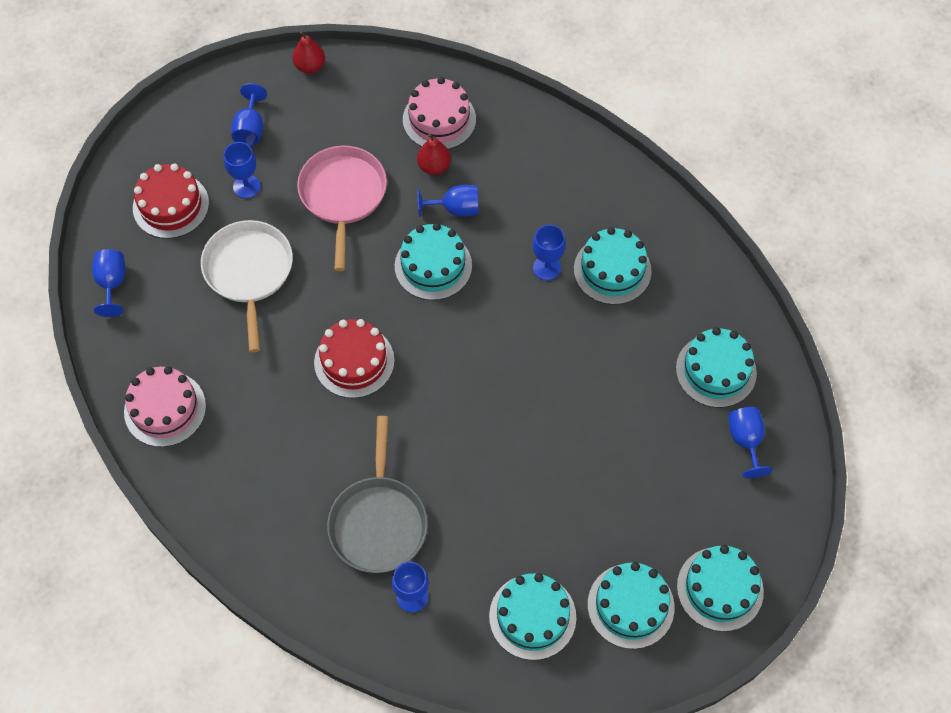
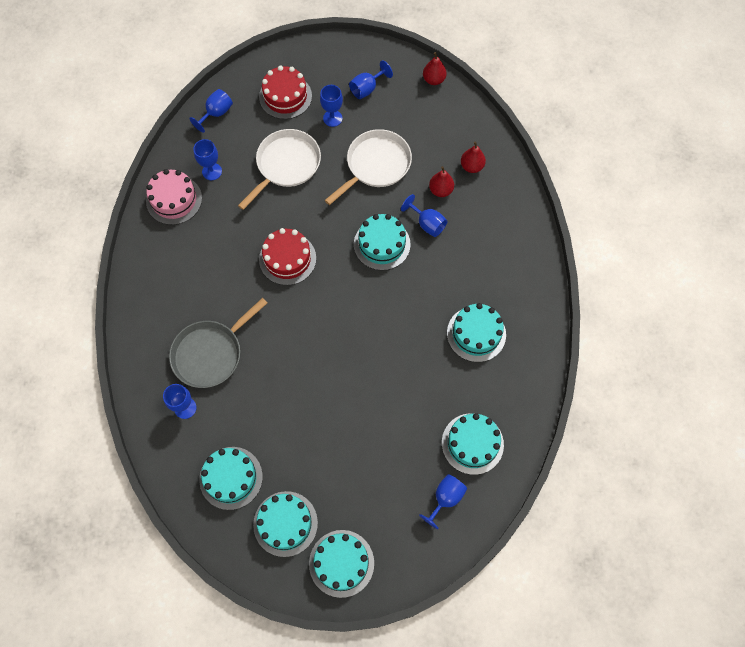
camera: 45 degrees right, 5 degrees up
(343, 195) = (376, 165): pink pan -> white pan
(439, 119) = (471, 166): pink cake -> red pear
(546, 268) = (441, 300): blue goblet -> blue goblet (212, 171)

